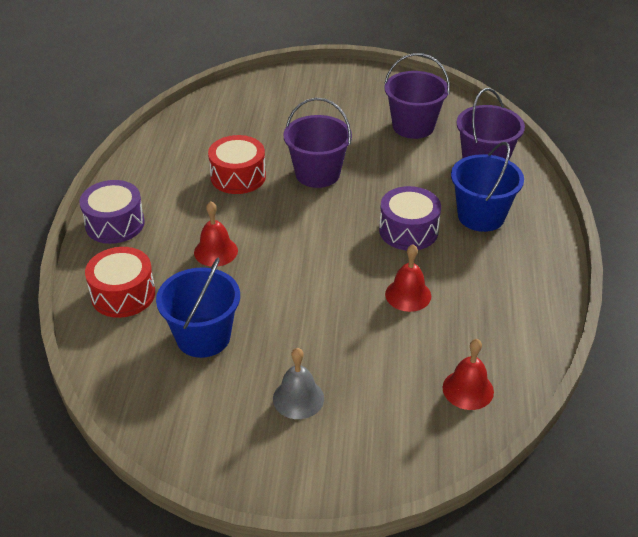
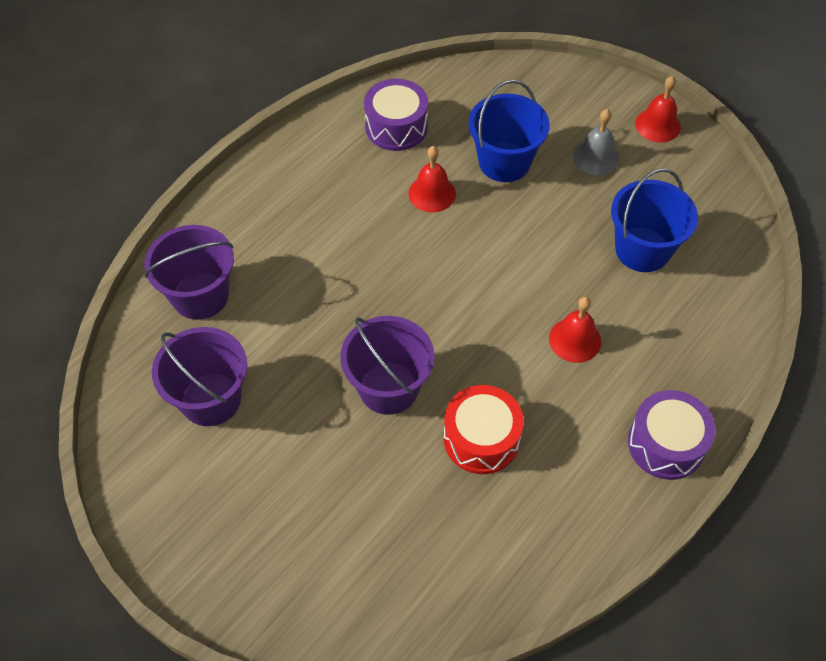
camera: 145 degrees left, 15 degrees up
(123, 294) = (697, 337): red drum -> none
(408, 230) = (366, 257): purple drum -> purple drum (396, 127)
(468, 389) = (462, 99): red bell -> red bell (657, 125)
(481, 216) = (281, 234): blue bucket -> blue bucket (504, 162)

